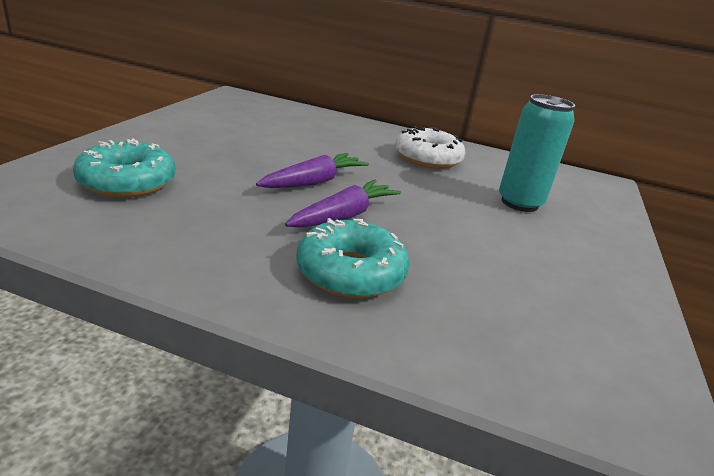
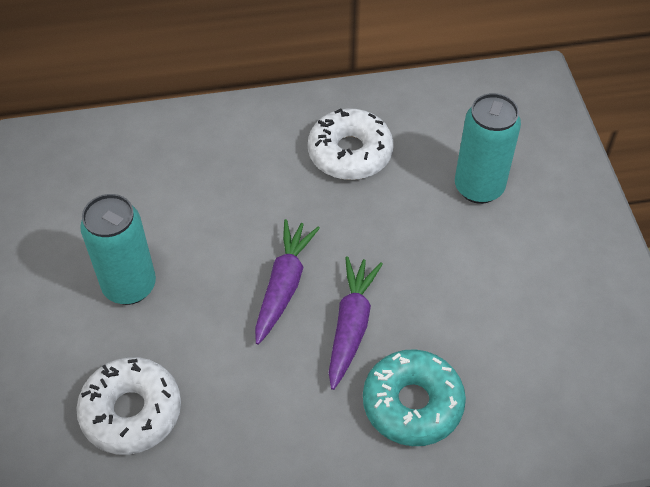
camera: 25 degrees left, 25 degrees up
(127, 182) = (131, 412): turquoise donut -> white donut
(210, 144) = (129, 286): none -> turquoise can

